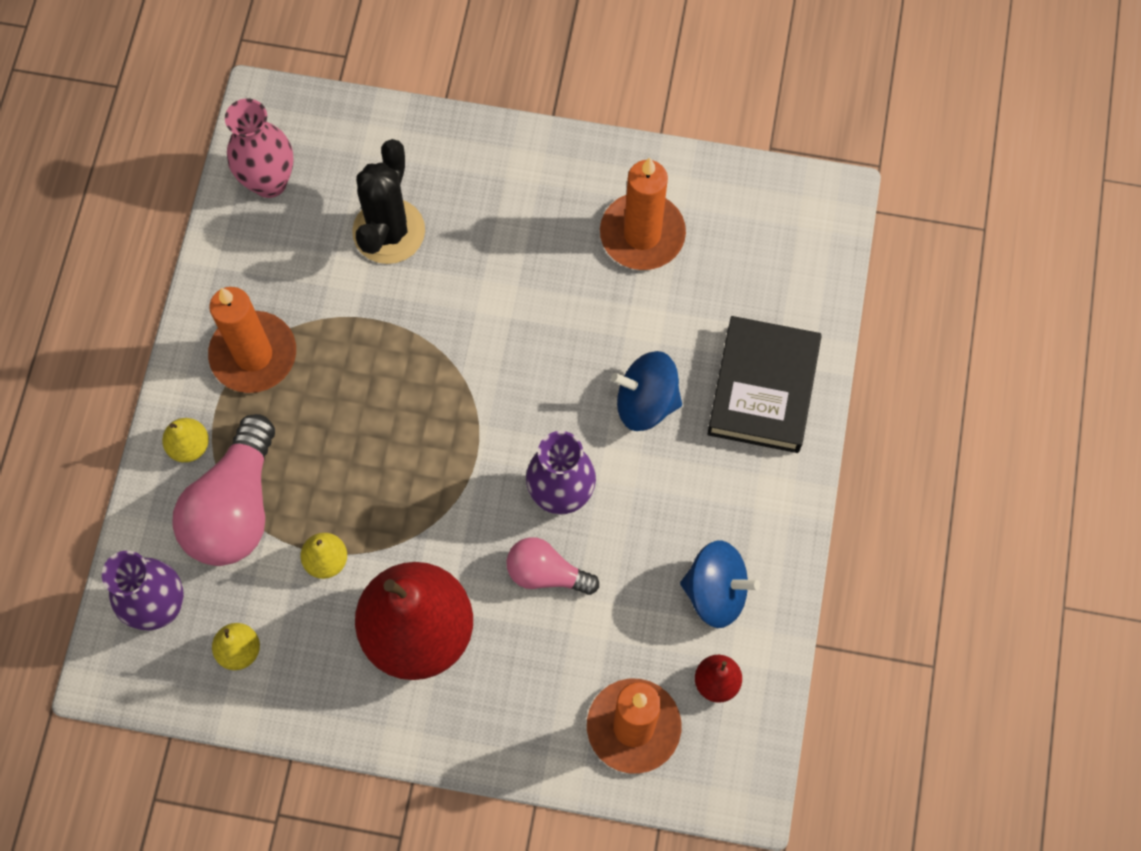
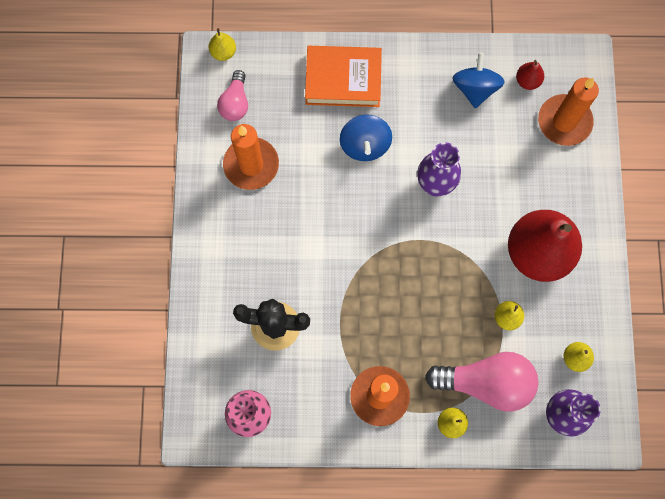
camera: 100 degrees left, 5 degrees up
(546, 573) = (485, 185): pink light bulb -> pink light bulb (235, 103)
(763, 389) = (343, 79): black book -> orange book
(835, 221) = (223, 52): none -> yellow pear

